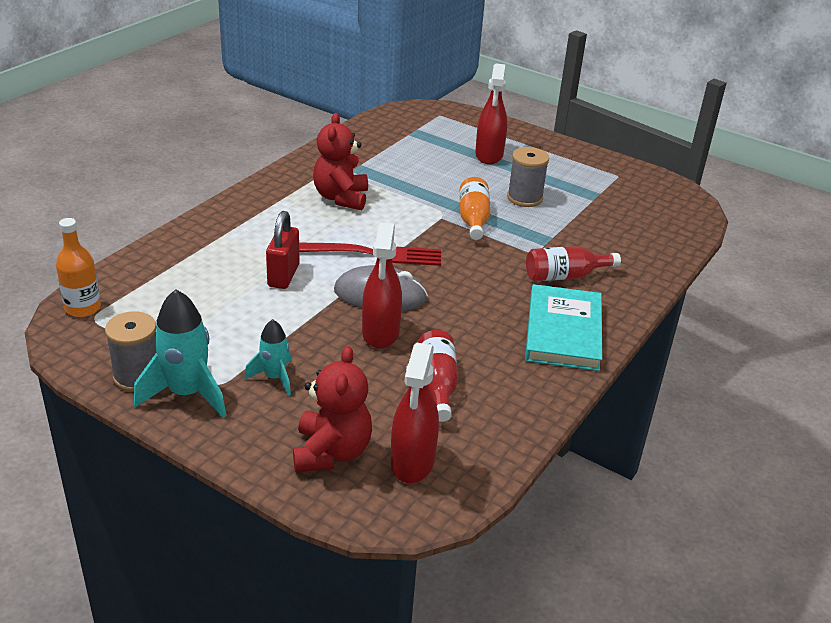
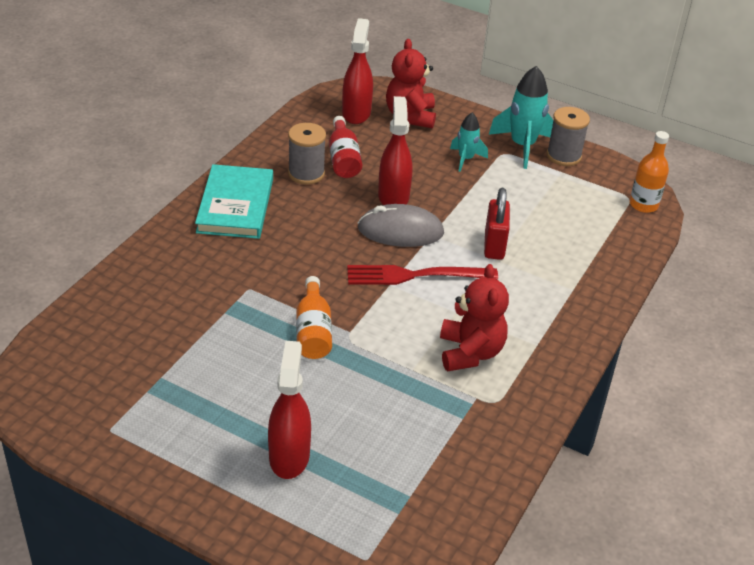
camera: 175 degrees right, 5 degrees up
(524, 198) = (248, 372): grey spool -> grey spool (306, 173)
(565, 276) = (221, 262): red bottle -> none

